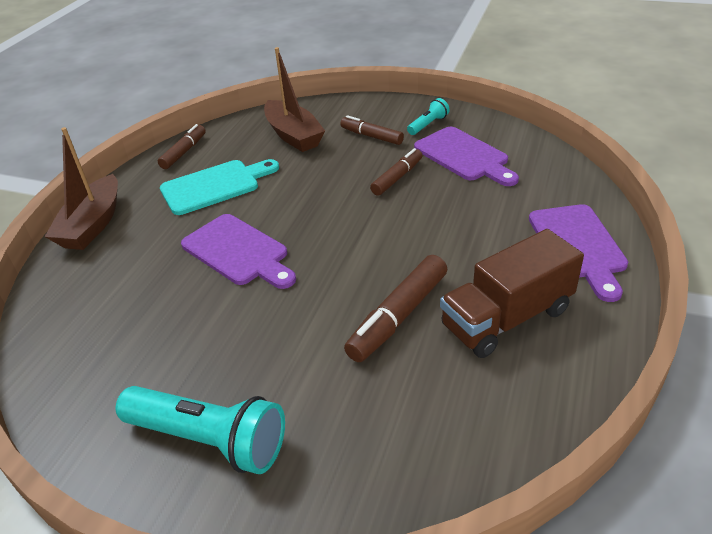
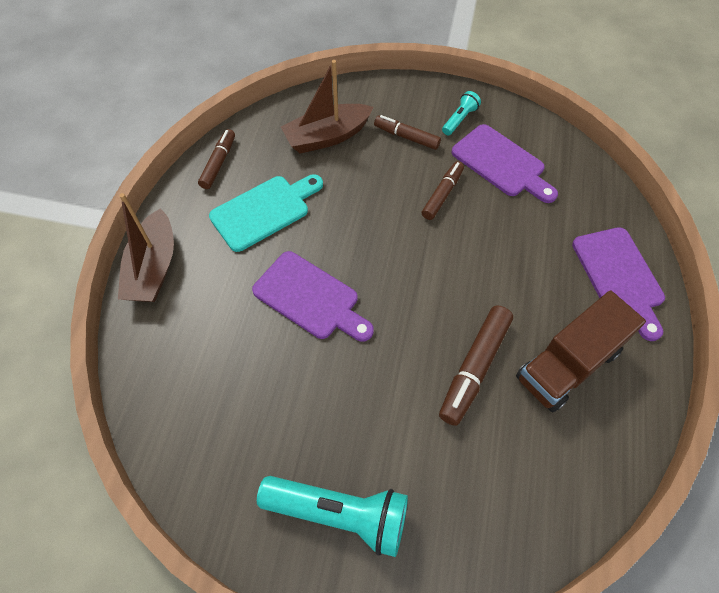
camera: 10 degrees left, 20 degrees up
(293, 135) = (327, 137): brown boat -> brown boat turned 105 degrees clockwise

